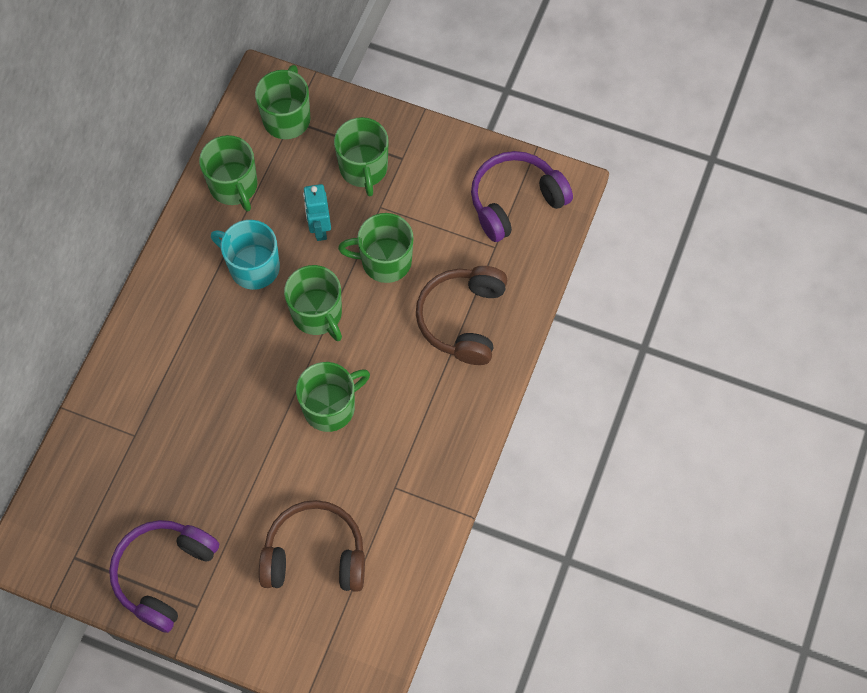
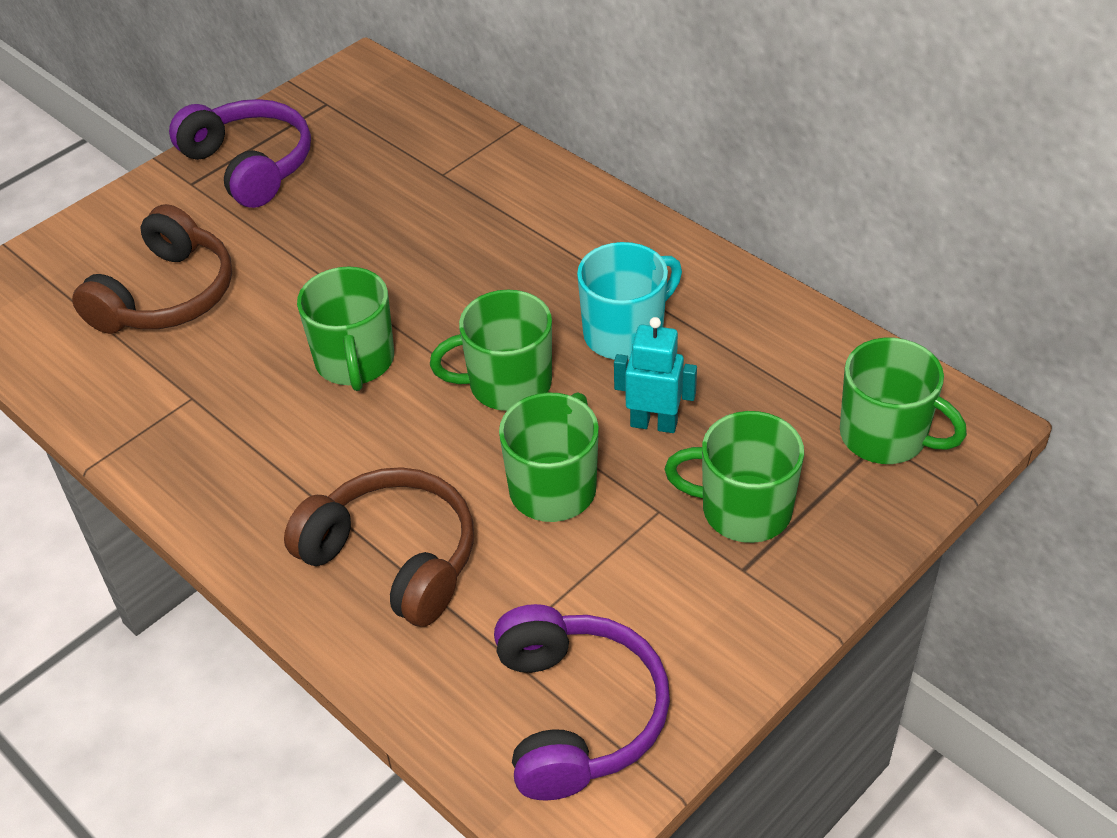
camera: 115 degrees right, 20 degrees down
(234, 186) = (777, 344): green mug -> none

